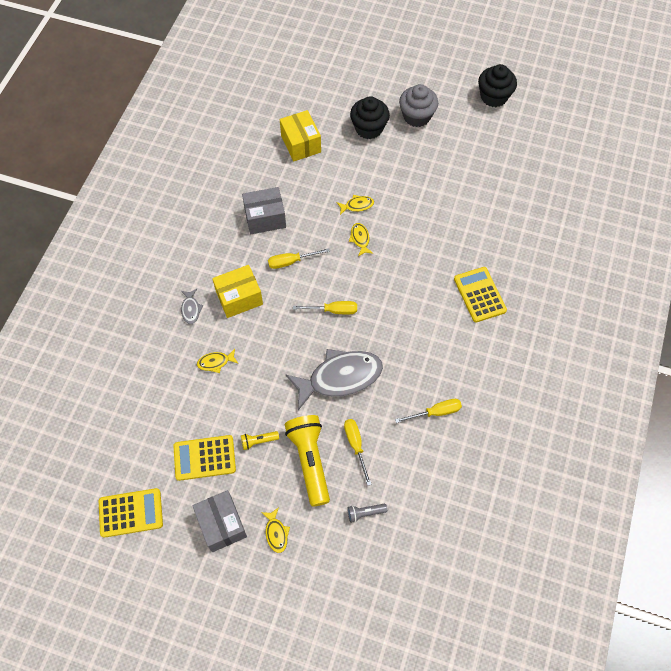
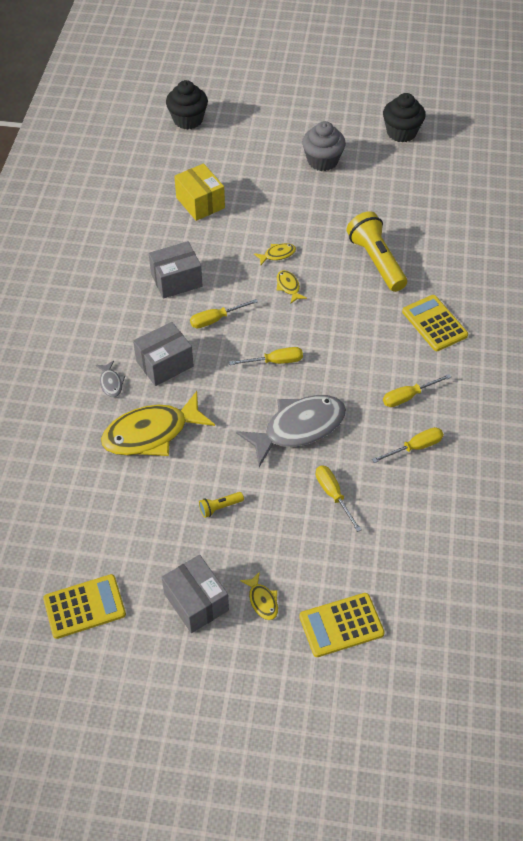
camera: 10 degrees left, 10 degrees down
(204, 458) = (160, 534): yellow calculator -> yellow calculator (341, 625)
(215, 362) = (151, 433): yellow fish -> yellow fish, size x2.33
(239, 298) = (164, 364): yellow box -> grey box
(310, 460) = (284, 518): yellow flashlight -> yellow flashlight (376, 261)
(365, 513) = (360, 563): grey flashlight -> none
(369, 128) = (272, 178): black cupcake -> black cupcake (188, 120)
(440, 362) = (408, 396): none -> yellow screwdriver

